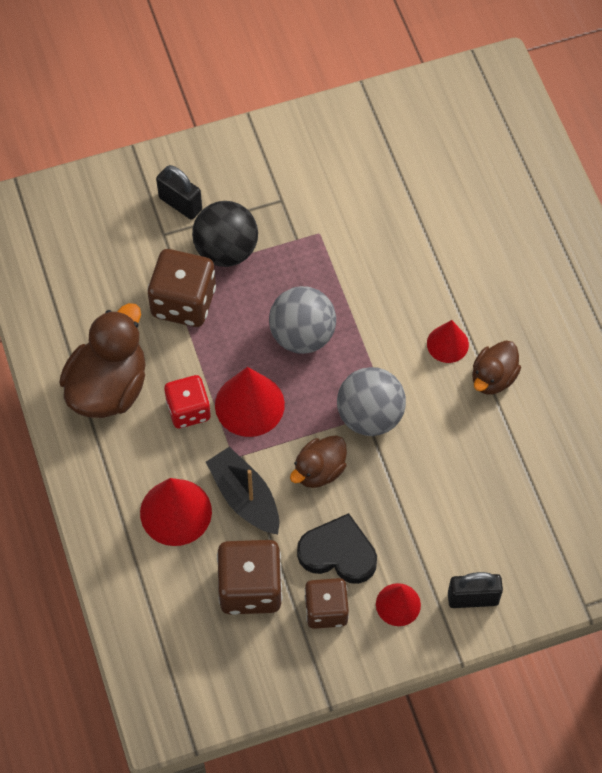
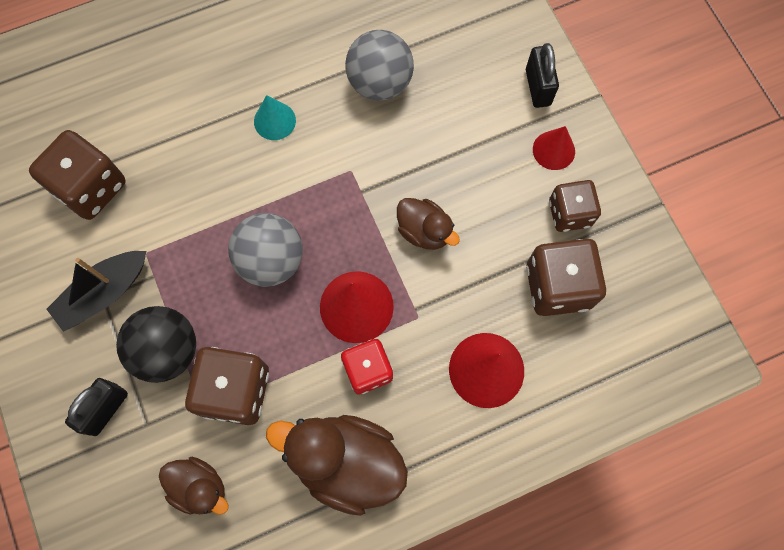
camera: 95 degrees left, 10 degrees up
(245, 497) = (461, 301): black boat -> black boat (104, 293)
(338, 553) = (509, 207): black heart -> none
(370, 416) = (359, 187): grey ball -> grey ball (380, 83)
(387, 189) = (91, 187): none -> brown dice
(447, 344) = (274, 121): red cone -> turquoise cone
(493, 378) = (310, 79): brown duck -> brown duck (200, 487)

